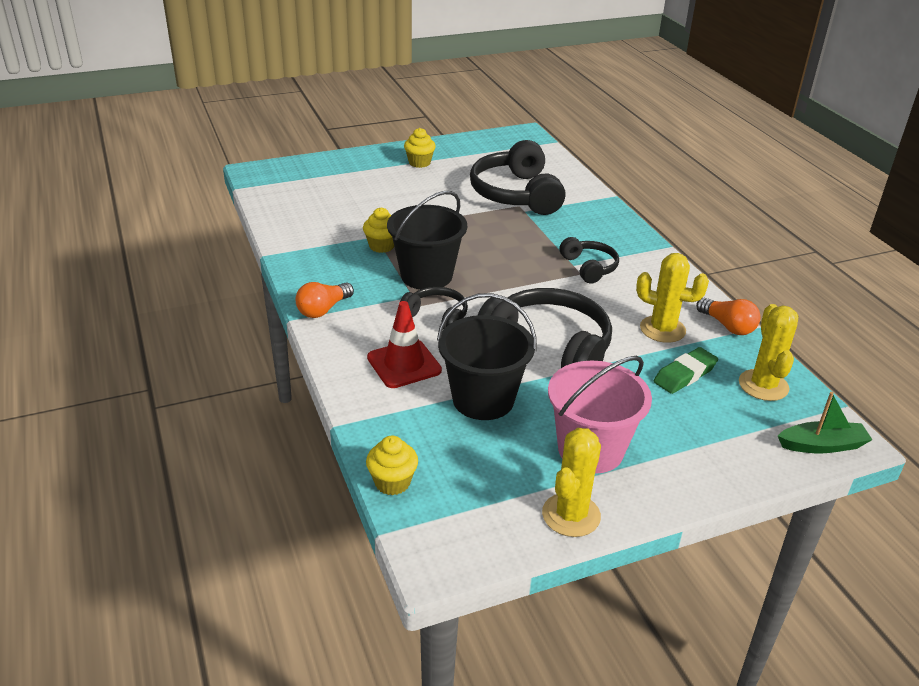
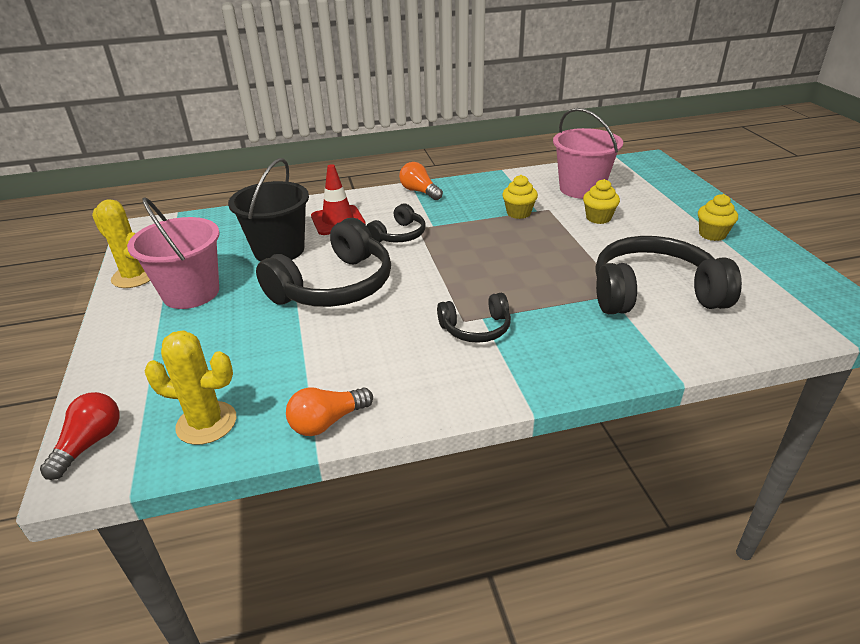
camera: 100 degrees right, 0 degrees up
(325, 211) = (581, 189): none -> pink bucket
(392, 482) = (216, 215): yellow cupcake -> yellow cupcake (598, 218)
(426, 276) = (465, 232): black bucket -> none
(662, 329) = (338, 364): yellow cactus -> none
(684, 375) = (255, 364): green eraser -> none
(822, 445) = (90, 443): green boat -> red light bulb

